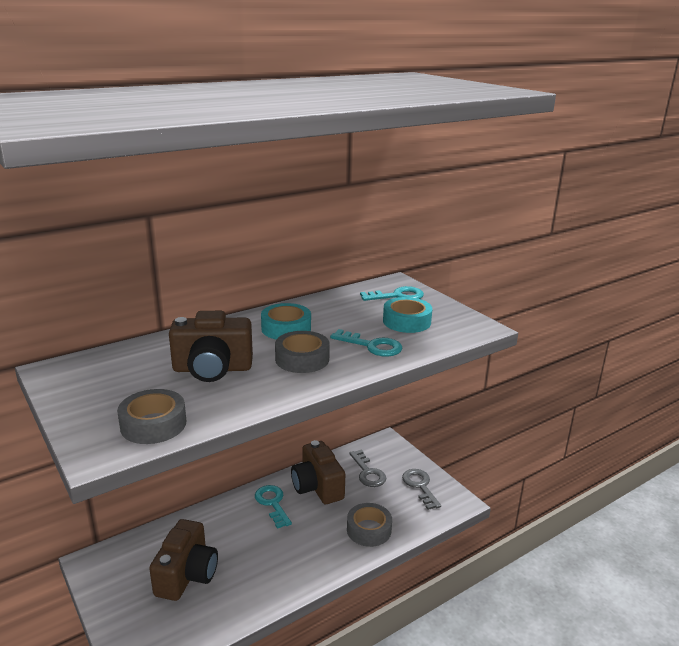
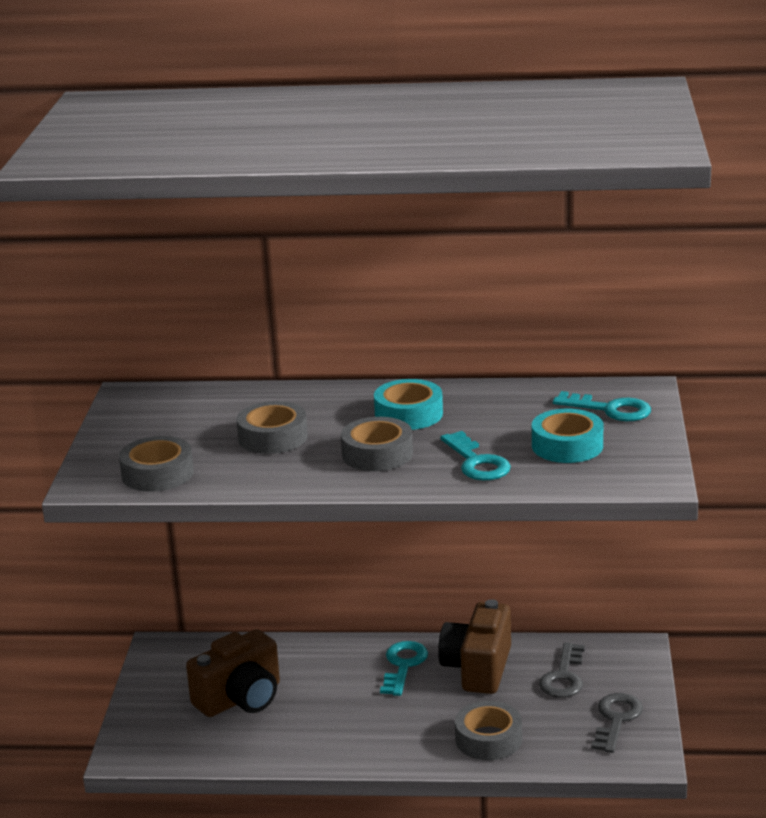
camera: 40 degrees right, 0 degrees up
(212, 369) = (273, 437): brown camera -> grey tape

